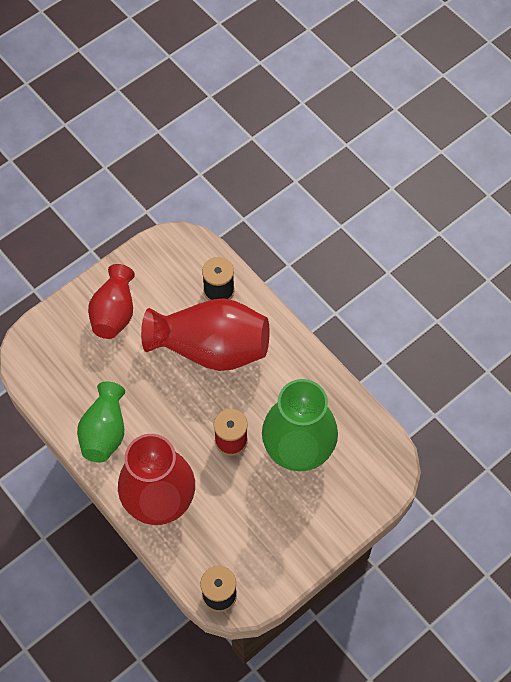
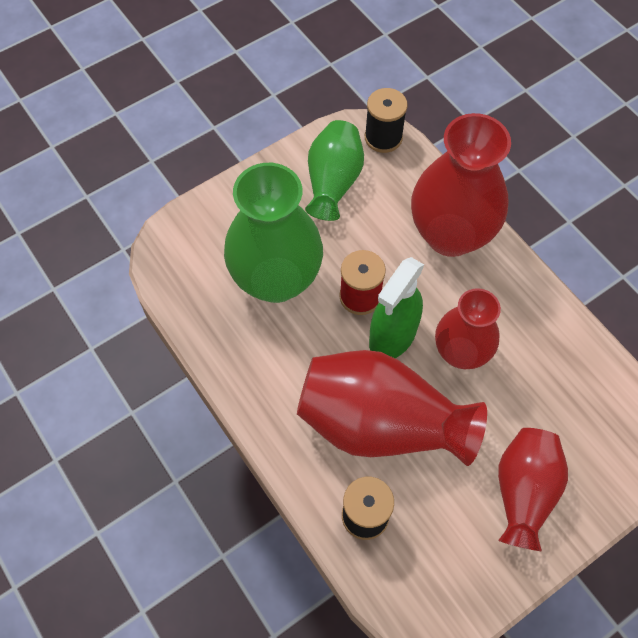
camera: 175 degrees left, 0 degrees up
(105, 432) = (523, 320): green vase -> green vase (333, 182)
(153, 403) = (461, 352): none -> red vase
(205, 411) = (392, 336): none -> green spray bottle

